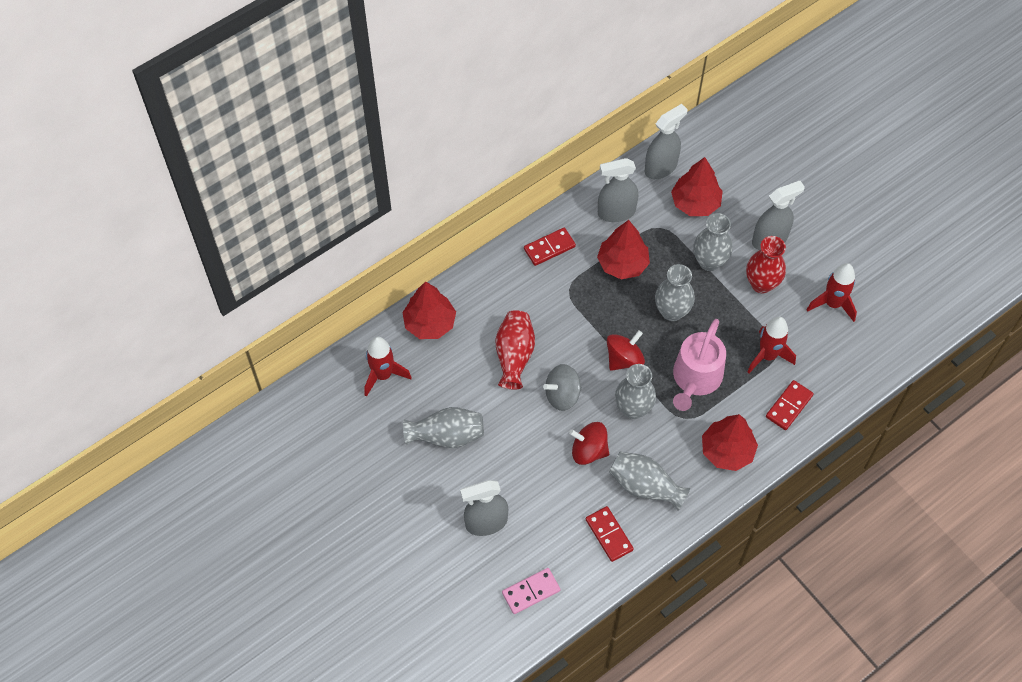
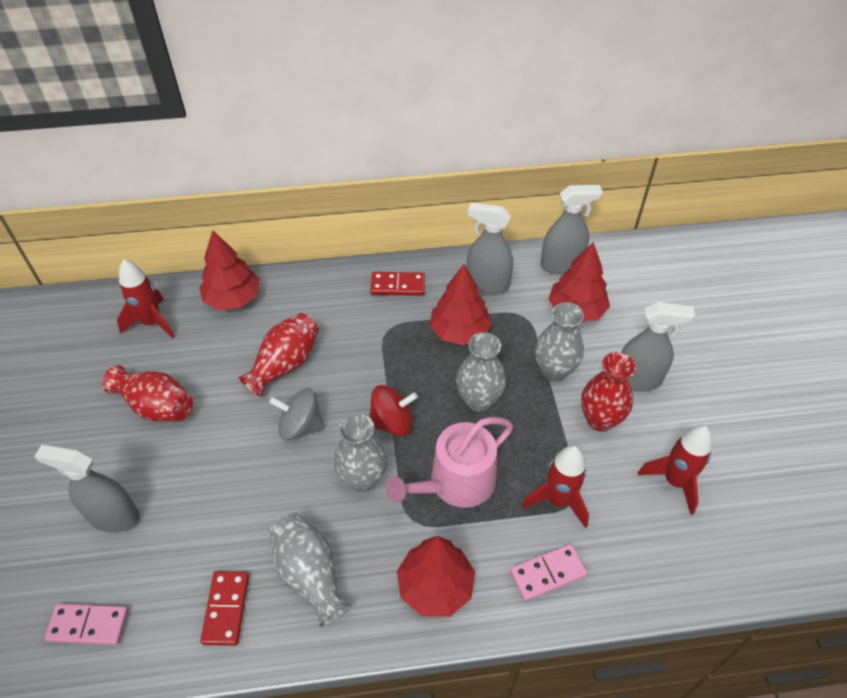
camera: 30 degrees right, 10 degrees down
(446, 435) = (156, 406): grey vase -> red vase
(588, 450) = (281, 498): red spinning top -> none
(789, 406) = (547, 573): red domino -> pink domino

